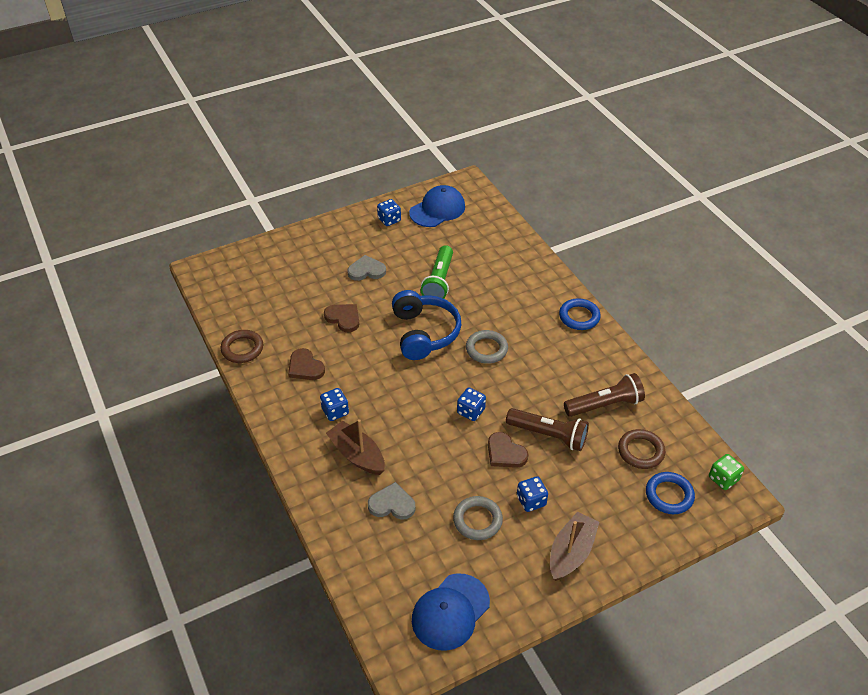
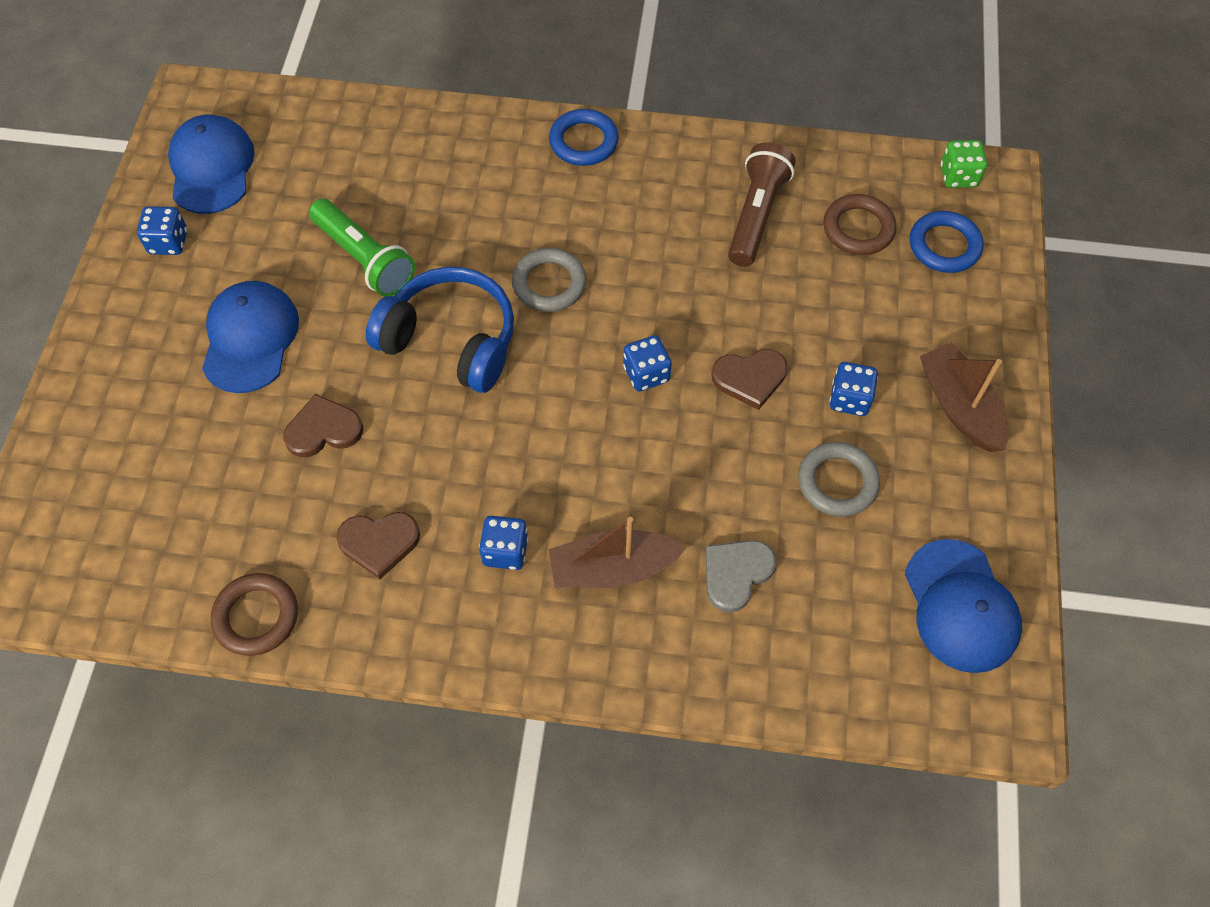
camera: 55 degrees left, 15 degrees up
(366, 270) = (250, 338): grey heart -> blue cap
(548, 435) = (758, 309): brown flashlight -> none

